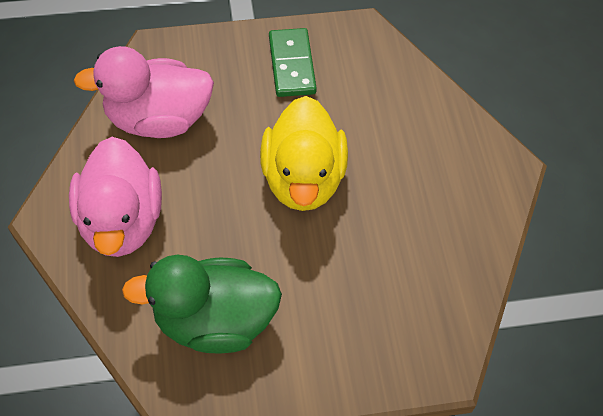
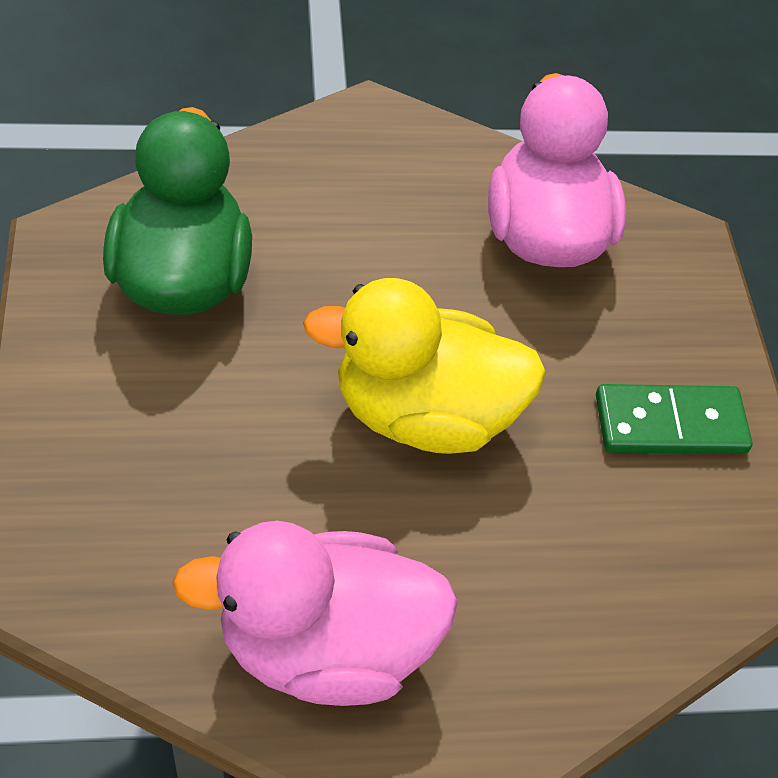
camera: 90 degrees right, 5 degrees down
(121, 221) = (361, 185): pink duck -> pink duck (325, 645)

